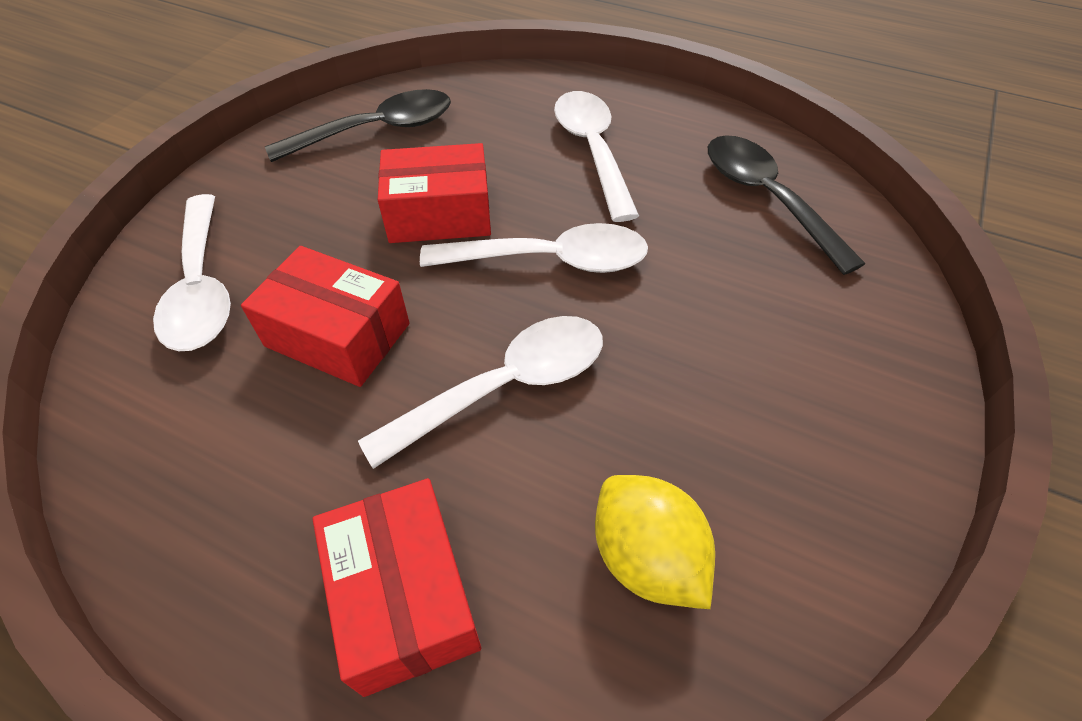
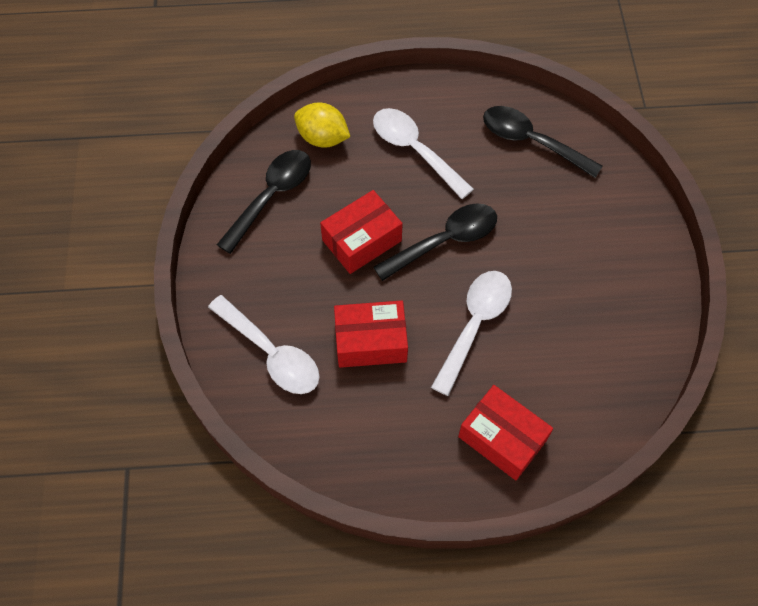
camera: 30 degrees left, 10 degrees up
(550, 260) = (444, 241): white spoon -> black spoon
(646, 557) = (585, 369): yellow lemon -> yellow lemon (322, 138)

